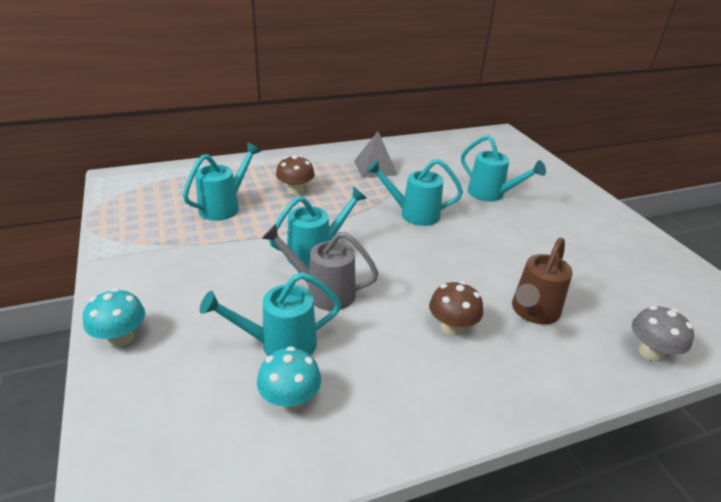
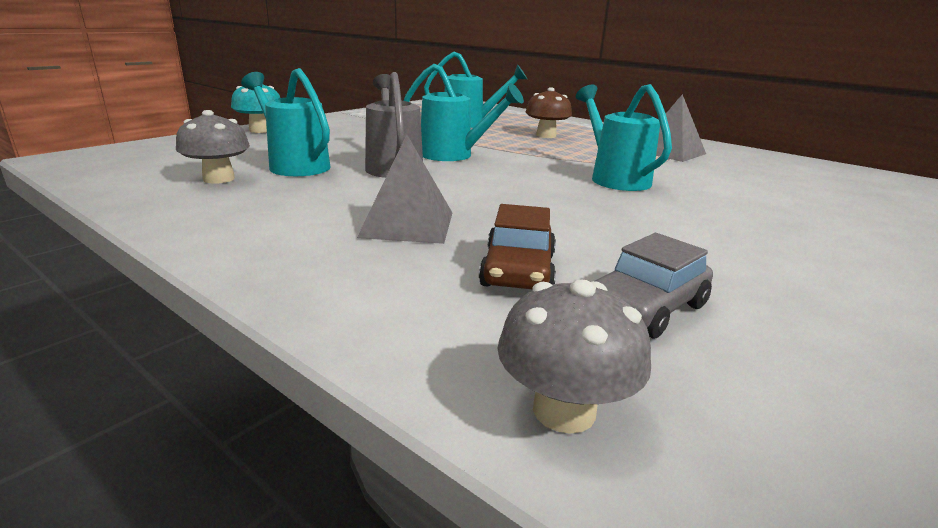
camera: 60 degrees right, 10 degrees down
(290, 400) = (219, 179): turquoise mushroom -> grey mushroom
(452, 327) = (407, 224): brown mushroom -> grey pyramid
(491, 194) = (779, 210): turquoise watering can -> none
(533, 312) = (518, 270): brown watering can -> brown car
(581, 293) = (646, 308): none -> grey car

